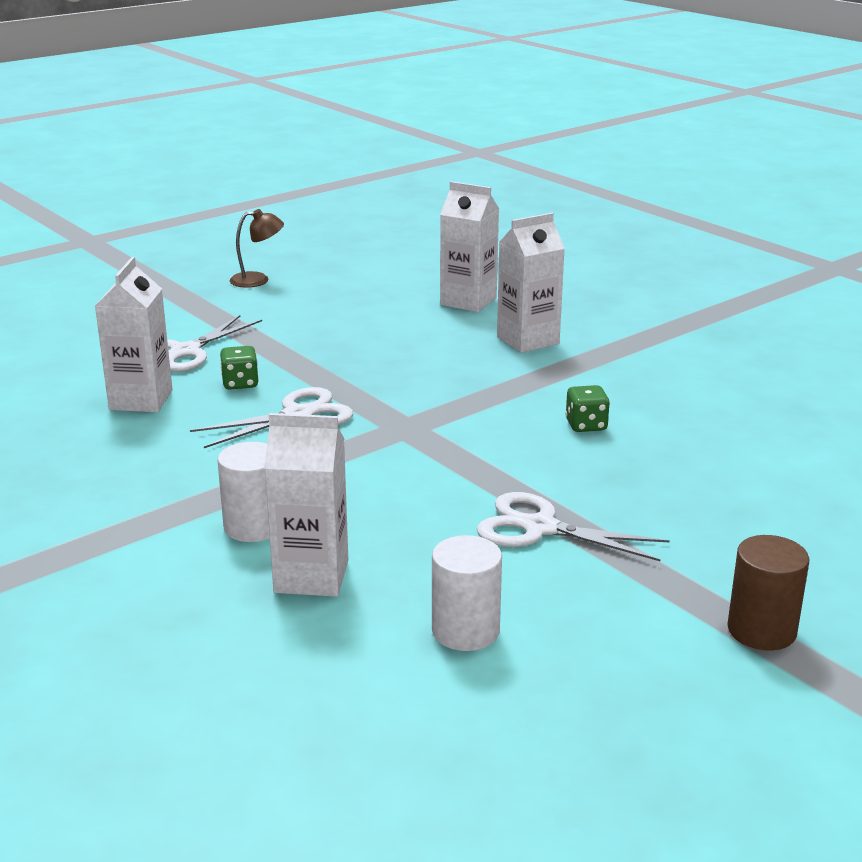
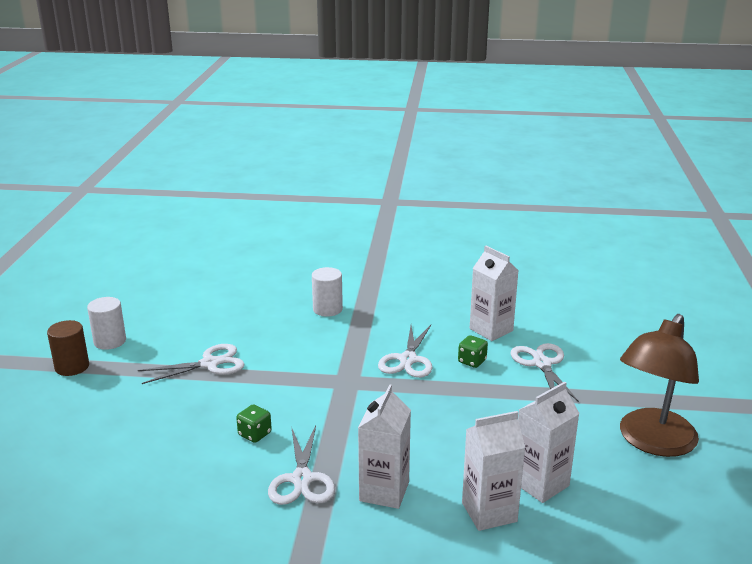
camera: 135 degrees right, 0 degrees up
(258, 280) = (652, 442): brown lamp -> brown lamp, size x2.14
(311, 576) = (275, 305): white carton -> white carton (540, 484)
(465, 631) = (192, 315): white cylinder -> white cylinder (110, 341)
(588, 374) = (302, 479): none -> white scissors

